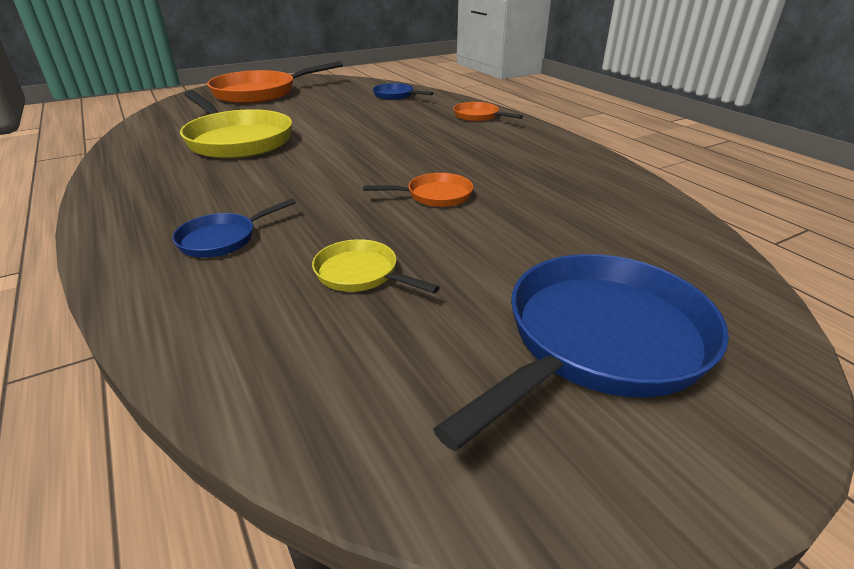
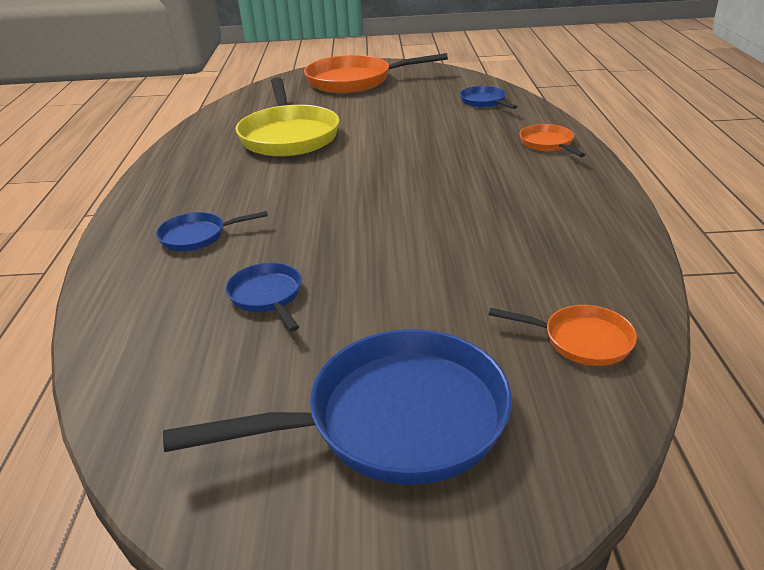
camera: 30 degrees right, 0 degrees up
(361, 274) = (267, 296): yellow pan -> blue pan
(435, 196) = (403, 233): orange pan -> orange pan (581, 340)

